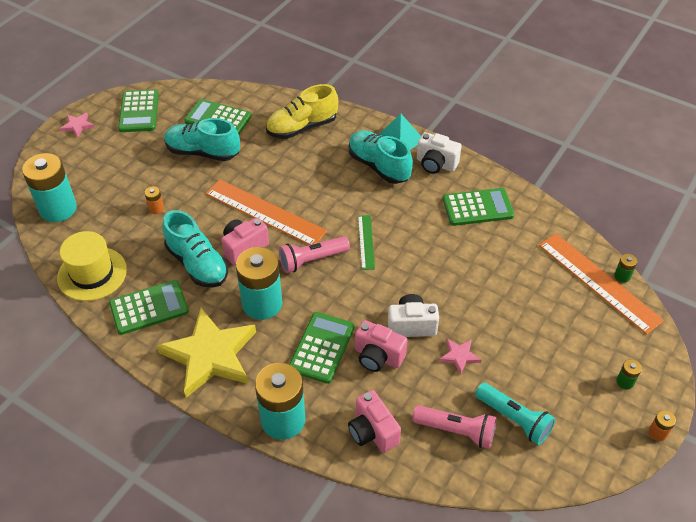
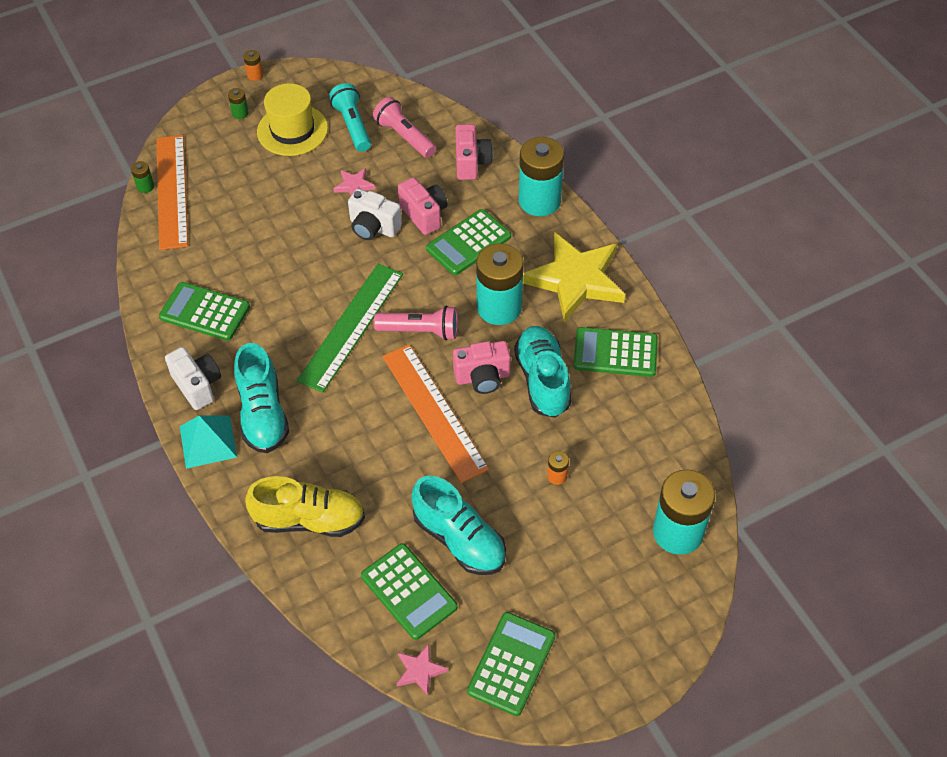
camera: 150 degrees left, 5 degrees up
(77, 126) = (610, 677): pink star -> pink star (420, 670)
(92, 274) = (662, 420): yellow hat -> yellow hat (292, 130)
(366, 242) = (351, 326): green ruler -> green ruler, size x1.93

